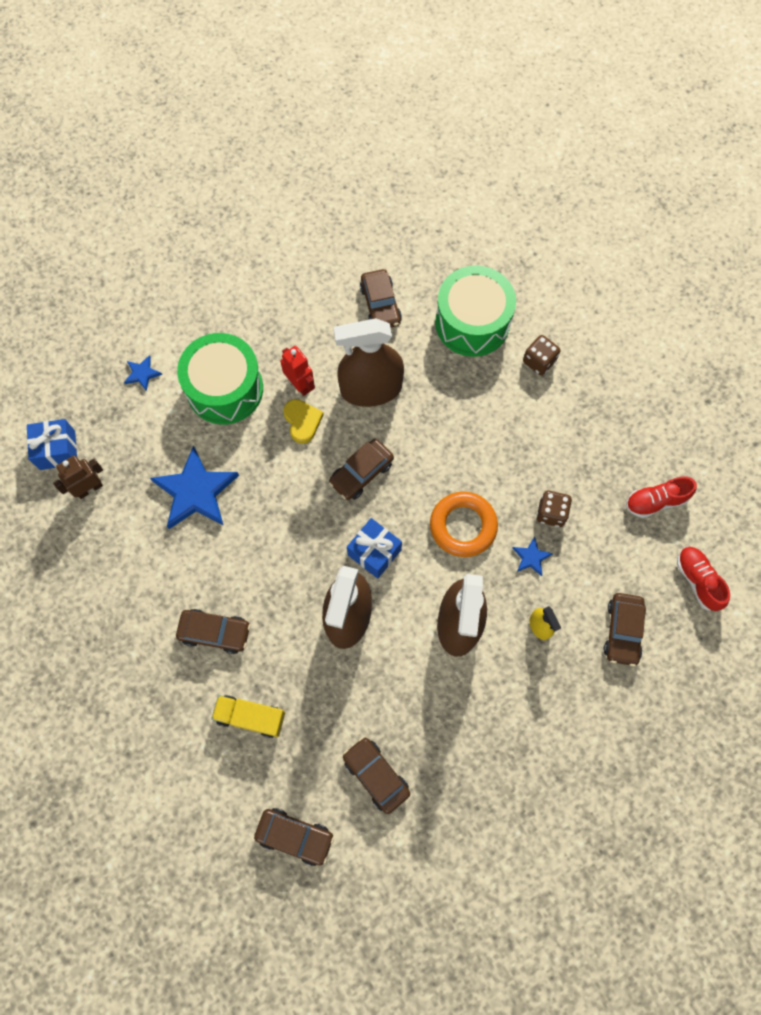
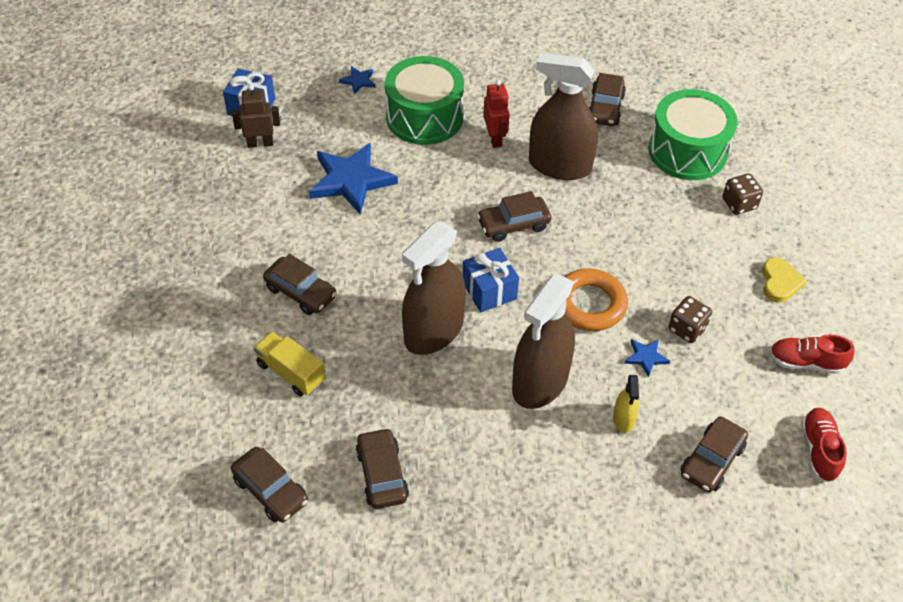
camera: 25 degrees right, 20 degrees down
(302, 421) = (480, 166): yellow heart -> yellow heart (780, 282)

